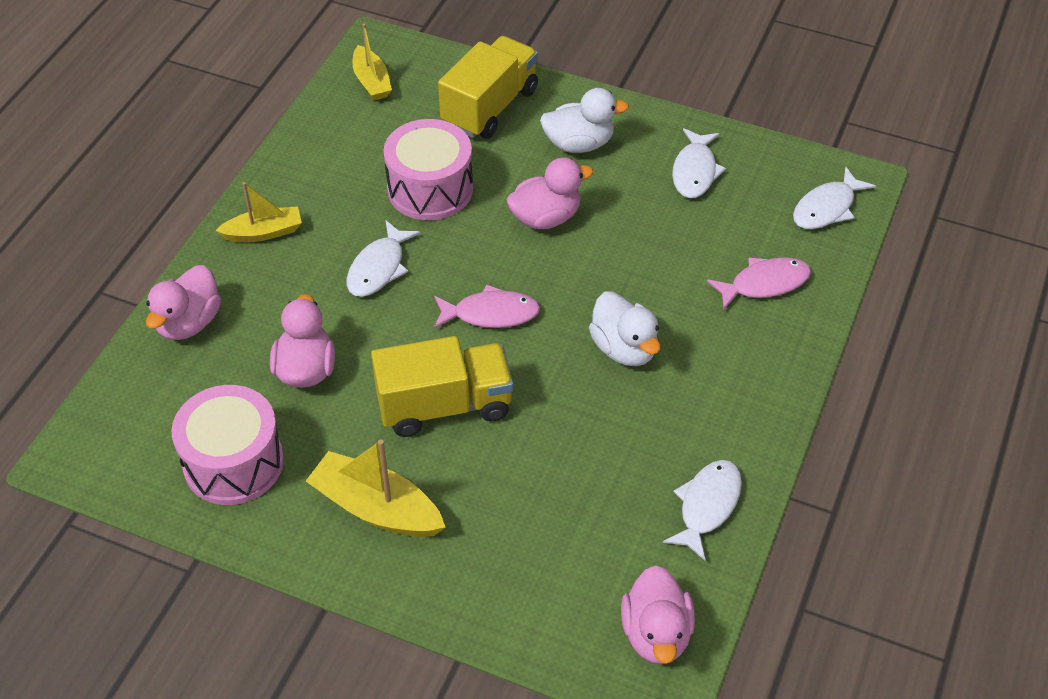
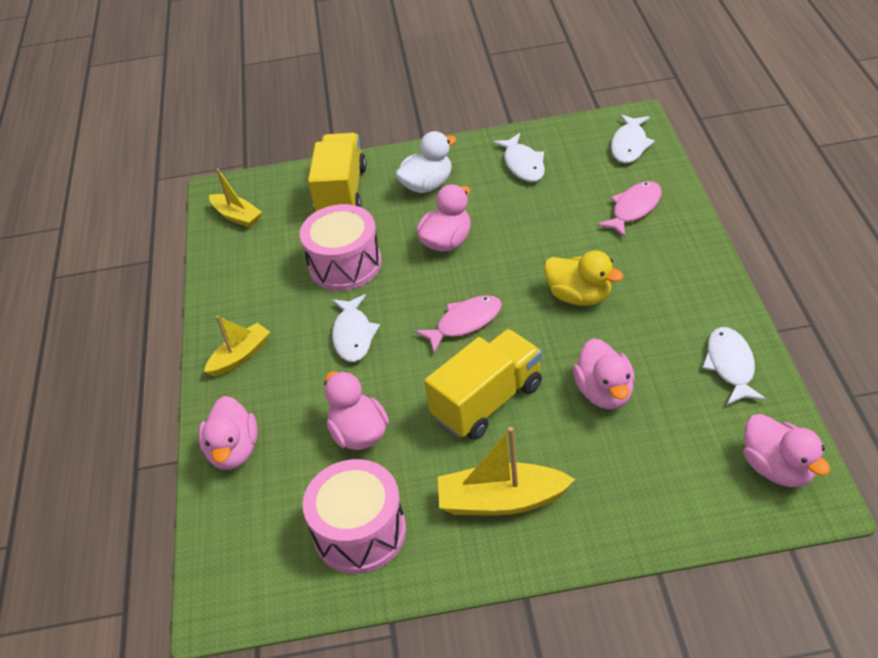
camera: 25 degrees left, 5 degrees down
(560, 461) = (605, 392): none -> pink duck
(624, 348) = (580, 296): white duck -> yellow duck

